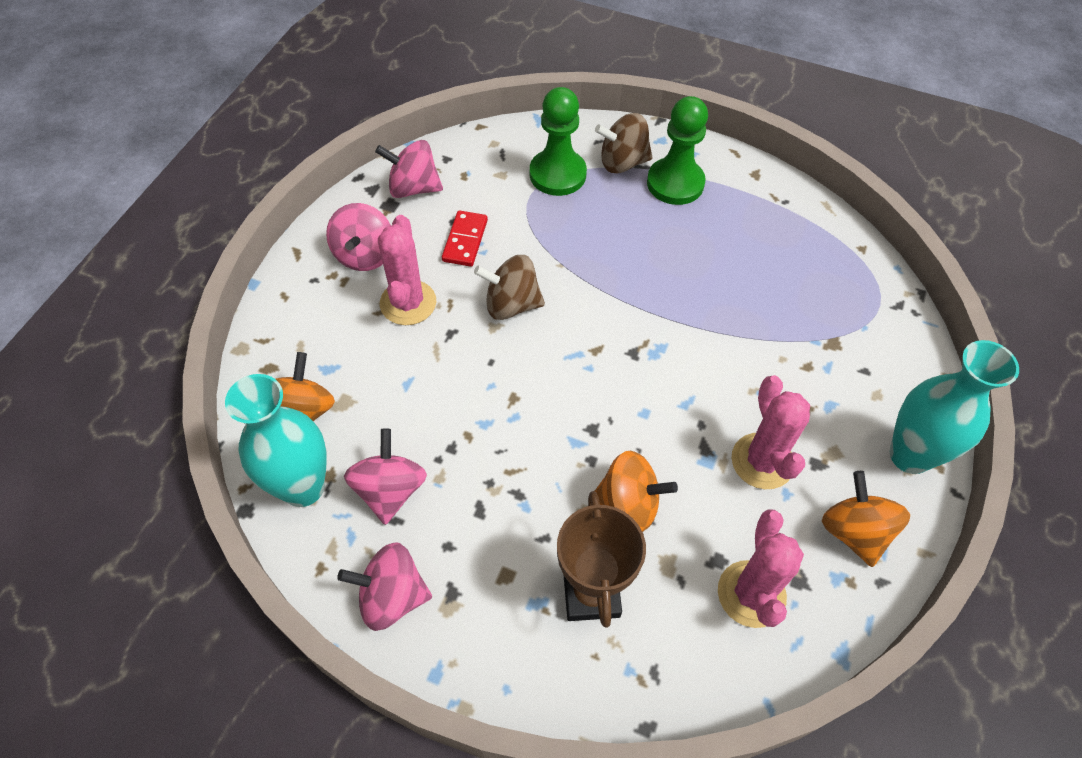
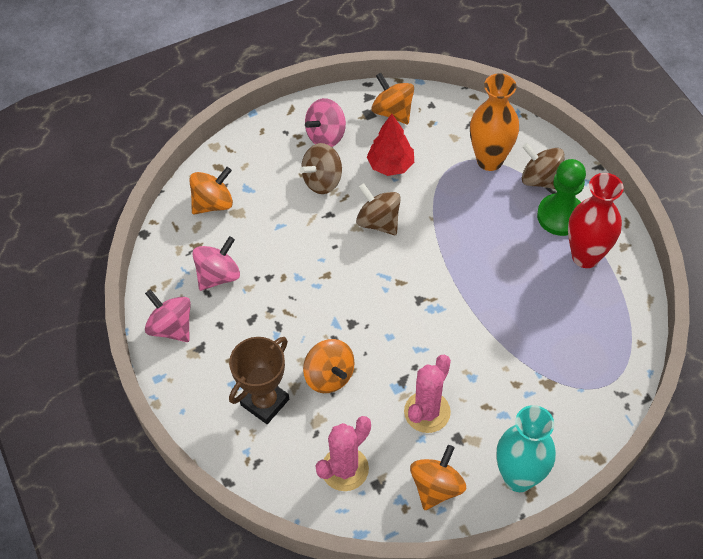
camera: 45 degrees right, 0 degrees up
(303, 487) = (179, 242): turquoise vase -> none
(408, 303) = (322, 180): pink cactus -> brown spinning top
(413, 188) = (392, 112): pink spinning top -> orange spinning top
(465, 240) = (390, 165): red domino -> red tree
(557, 174) = (489, 160): green pawn -> orange vase
(735, 204) = (585, 256): none -> red vase

